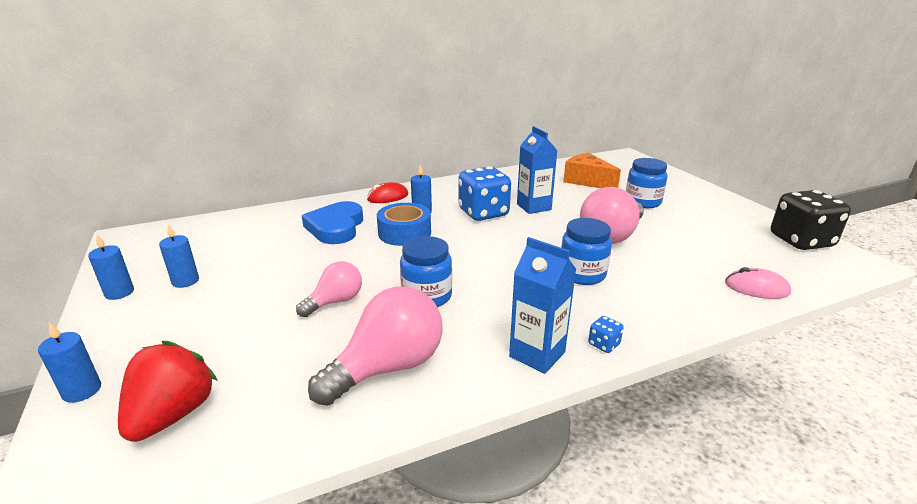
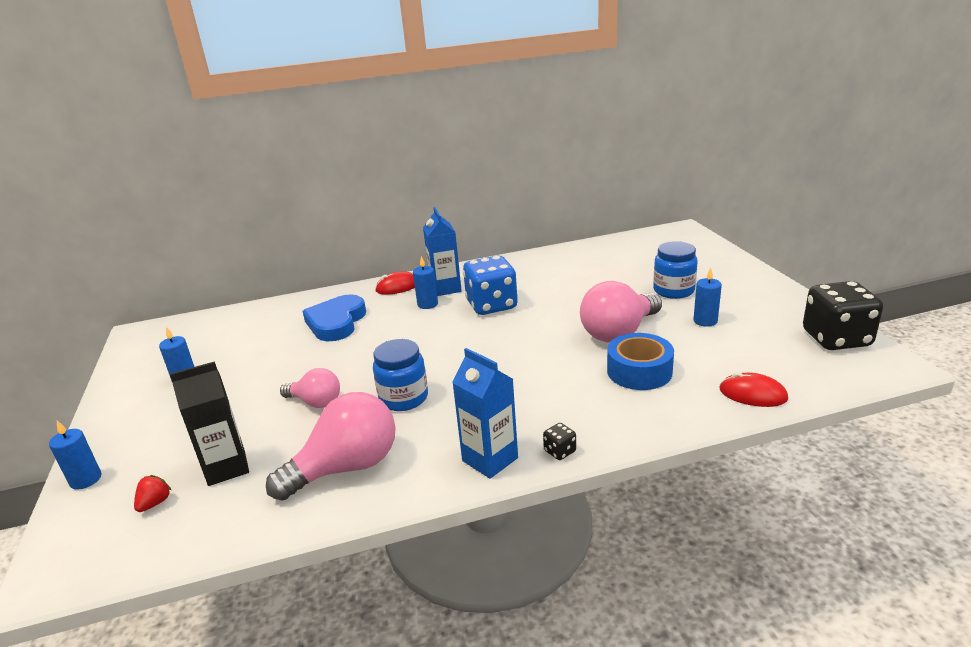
camera: 10 degrees right, 0 degrees up
(119, 293) = (126, 390): blue candle -> blue candle (705, 321)
(173, 415) = (155, 503): red strawberry -> red strawberry, size x0.45
(252, 372) = (227, 468): none -> black carton
(335, 302) = (316, 402): pink light bulb -> pink light bulb turned 60 degrees clockwise
(404, 233) = (402, 329): blue tape -> blue tape (639, 371)
(533, 207) = (548, 298): blue carton -> blue carton (445, 288)
(582, 274) = (569, 376): blue jar -> none
(587, 181) = (621, 265): orange cheese -> none
(603, 344) = (560, 451): blue dice -> black dice
(756, 288) = (752, 394): pink mouse -> red mouse

